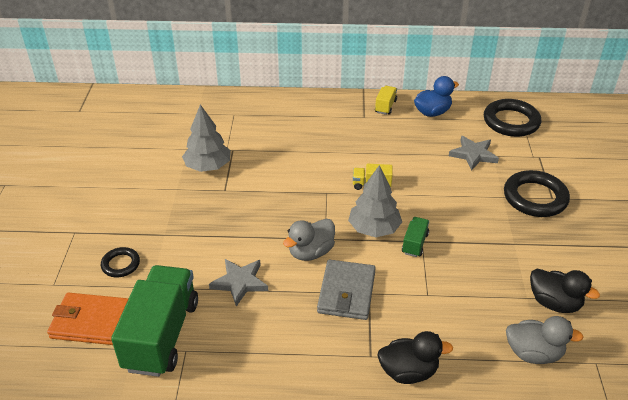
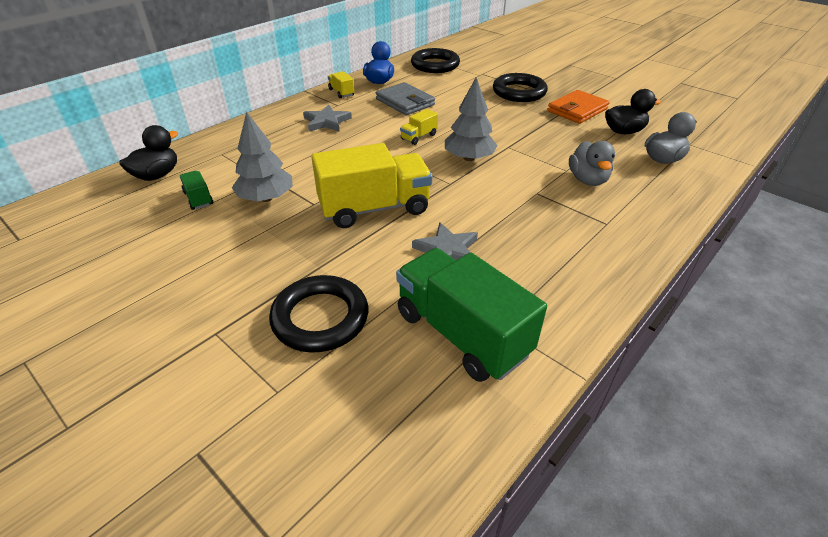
camera: 50 degrees left, 0 degrees up
(91, 321) = (380, 383): orange wallet -> orange wallet (577, 110)
(121, 264) = (320, 318): black ring -> black ring, size x1.83
(250, 220) = (374, 208): none -> yellow truck
(311, 252) = (457, 197): grey duck -> grey duck (587, 180)
(346, 292) = (524, 202): grey wallet -> grey wallet (405, 102)
(408, 372) = (639, 214): black duck -> black duck (157, 175)
(415, 243) = (507, 150): green truck -> green truck (198, 198)
(473, 154) = (447, 90): grey star -> grey star (326, 121)

